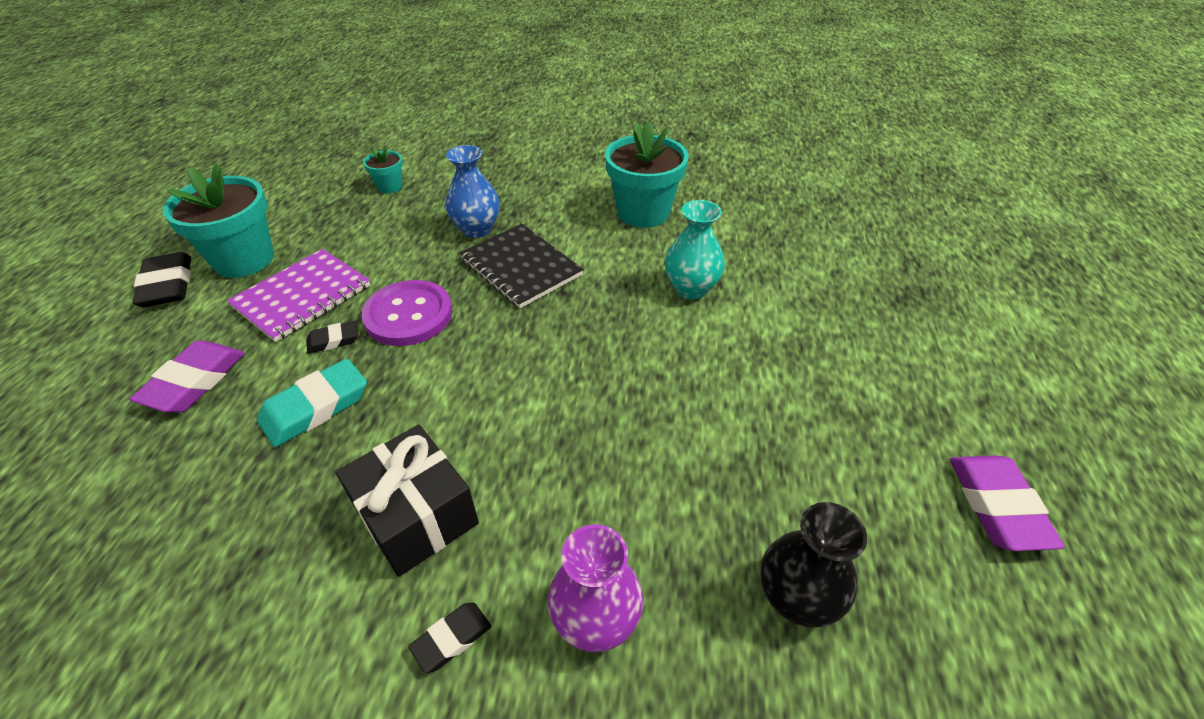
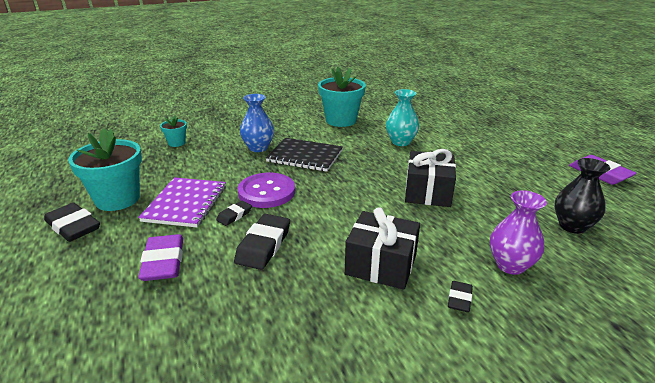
camera: 30 degrees left, 15 degrees down
(316, 407) = (263, 245): turquoise eraser -> black eraser
(625, 410) = (427, 192): none -> black gift

